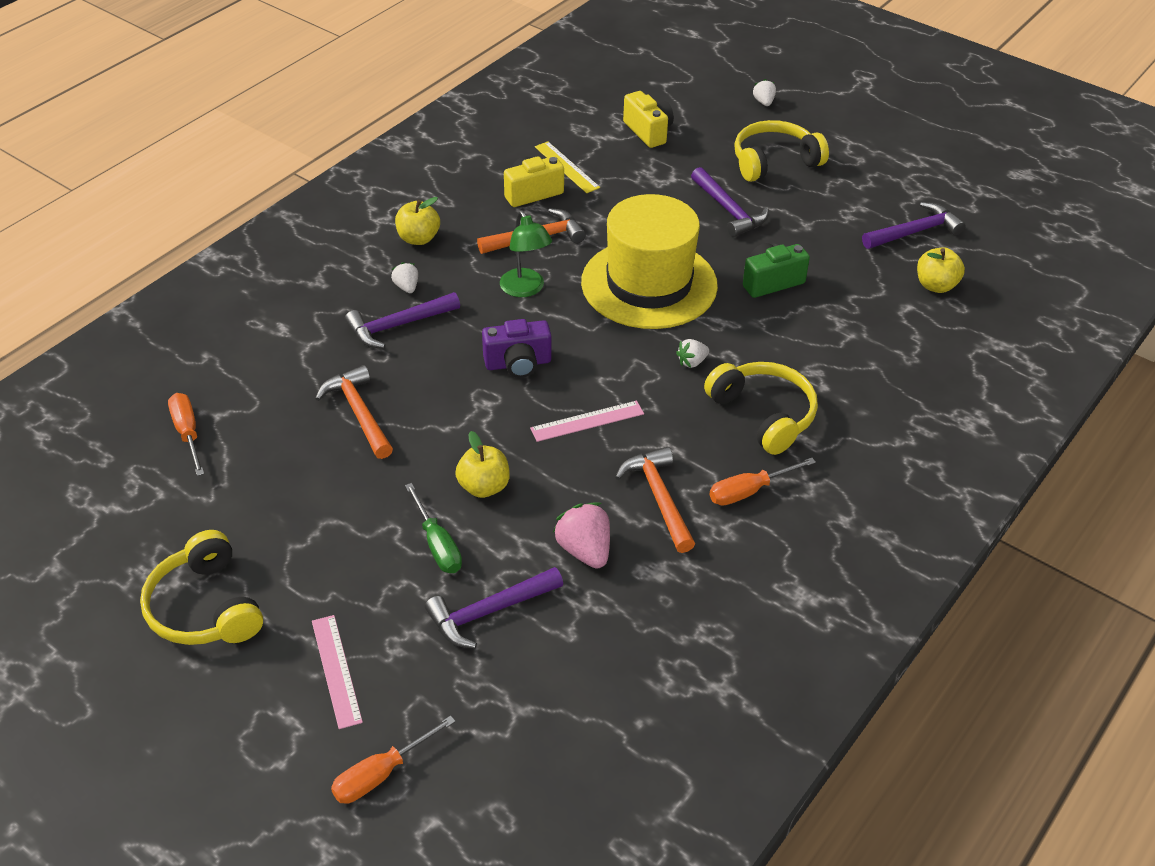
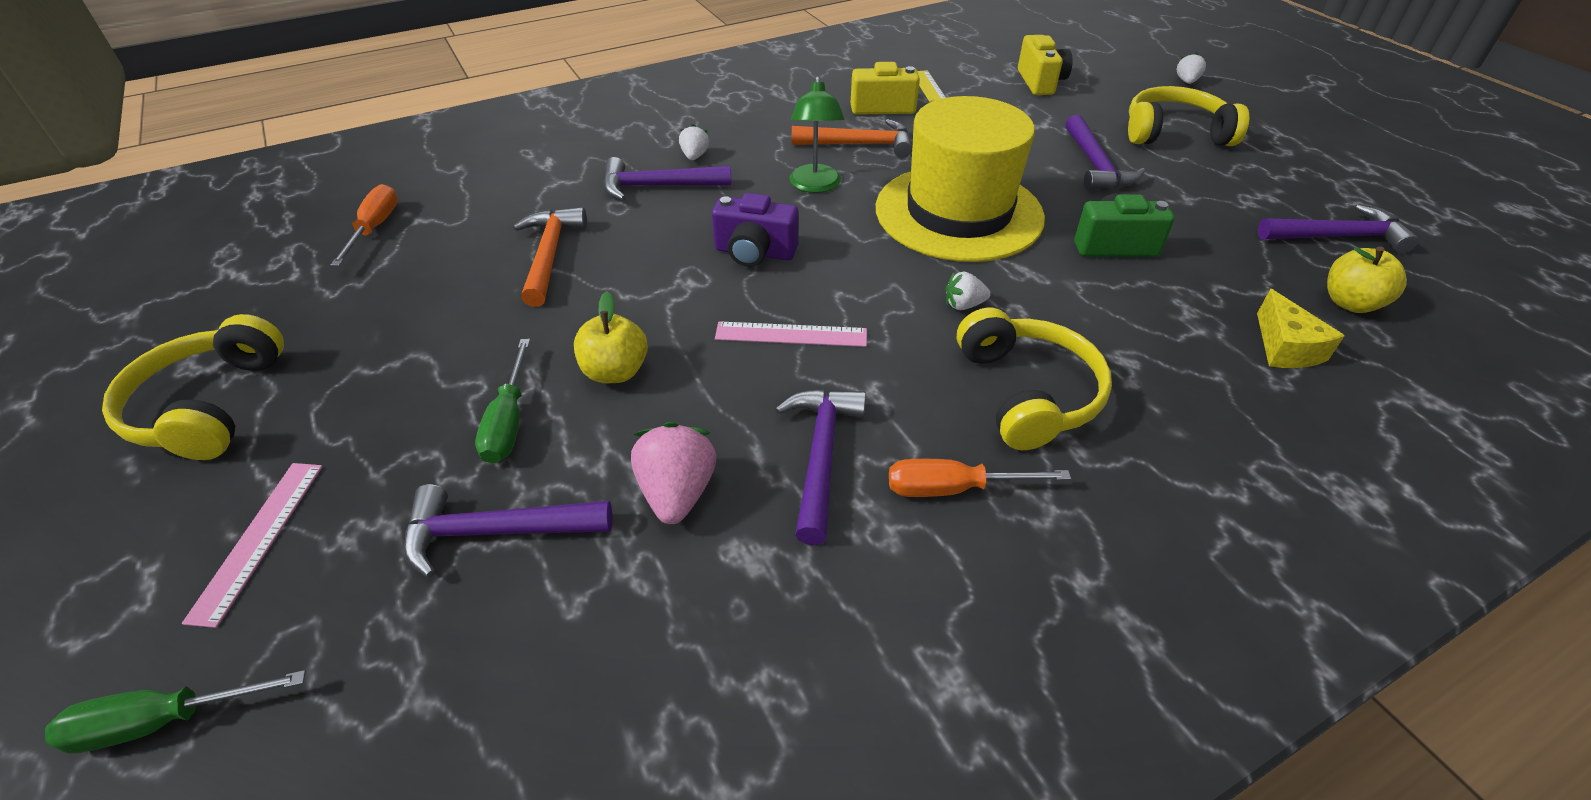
camera: 25 degrees right, 0 degrees up
(381, 774) = (163, 721): orange screwdriver -> green screwdriver
(418, 238) = (739, 120): yellow apple -> none
(658, 498) = (821, 455): orange hammer -> purple hammer
(906, 332) = (1285, 347): none -> yellow cheese

